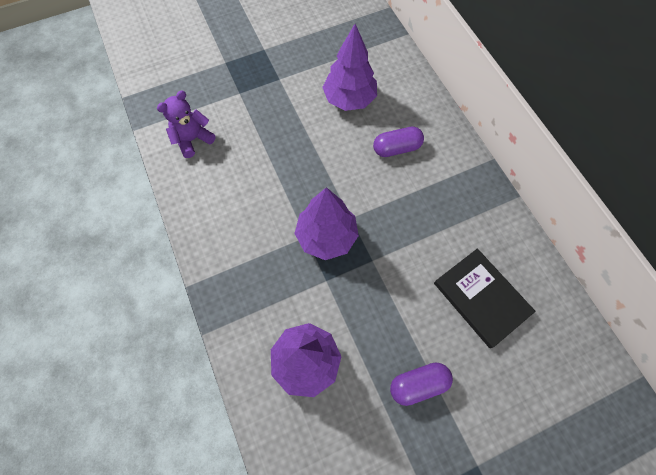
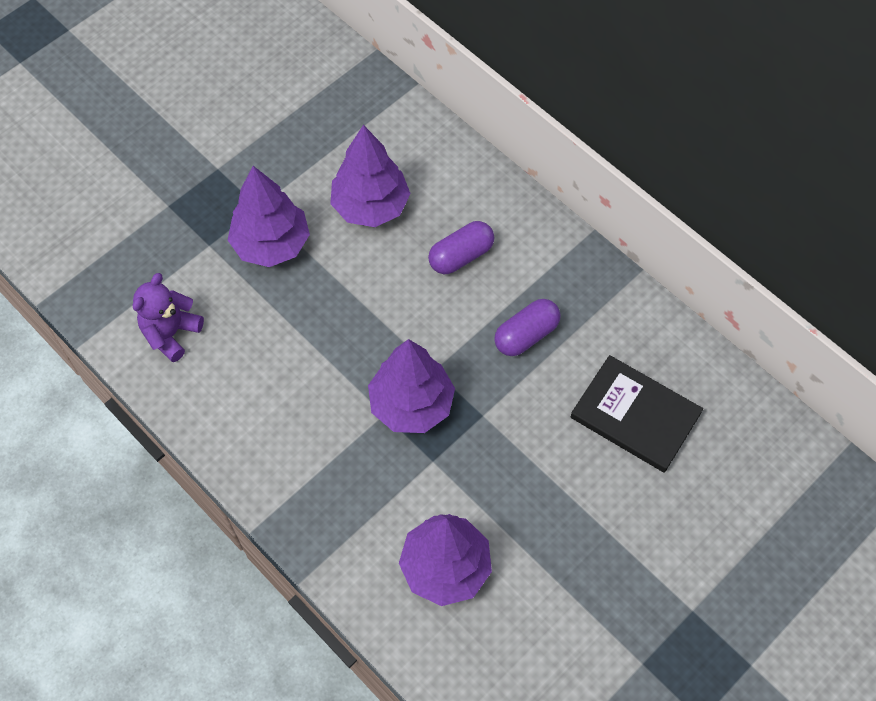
camera: 20 degrees left, 5 degrees down
(277, 104) = (271, 244): none -> purple tree
(418, 384) = (593, 545): purple capsule -> purple capsule (526, 335)

